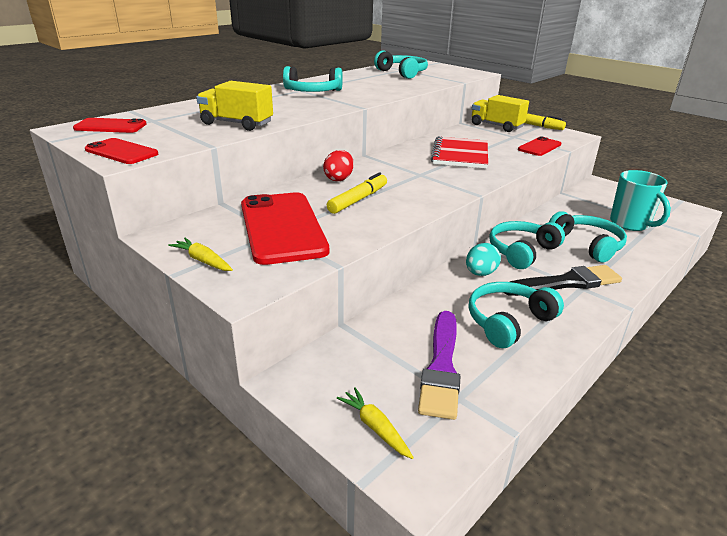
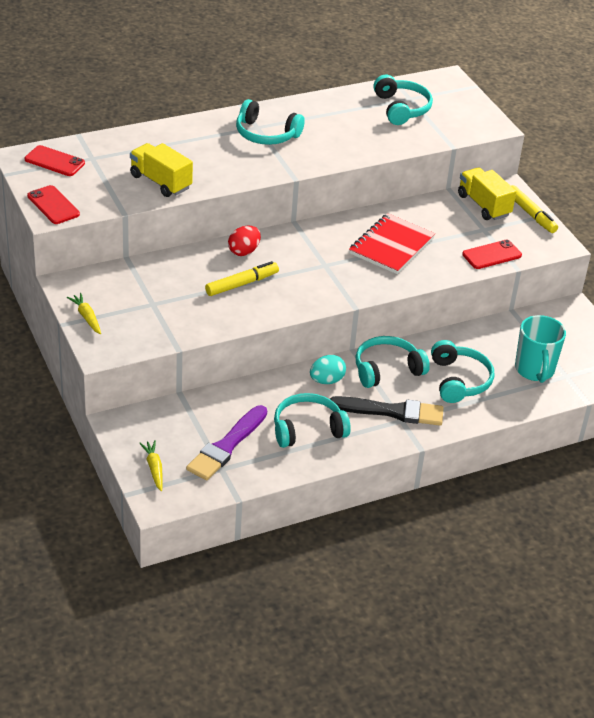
camera: 20 degrees right, 10 degrees up
(282, 227) = (159, 299): red phone -> none

